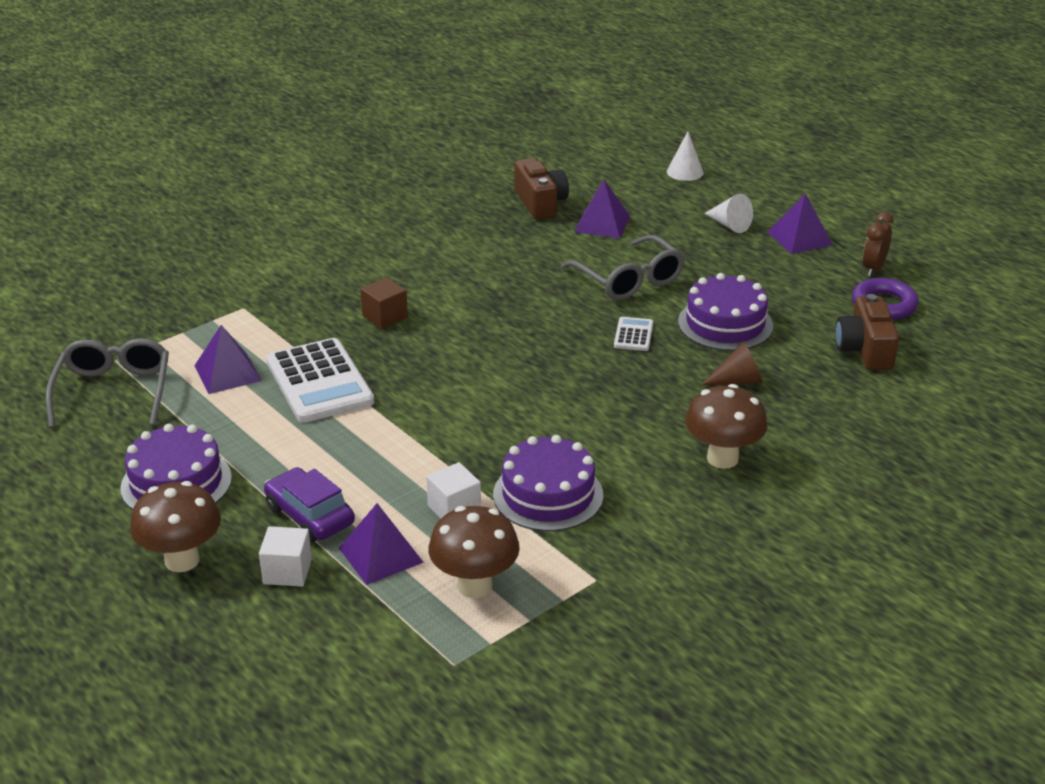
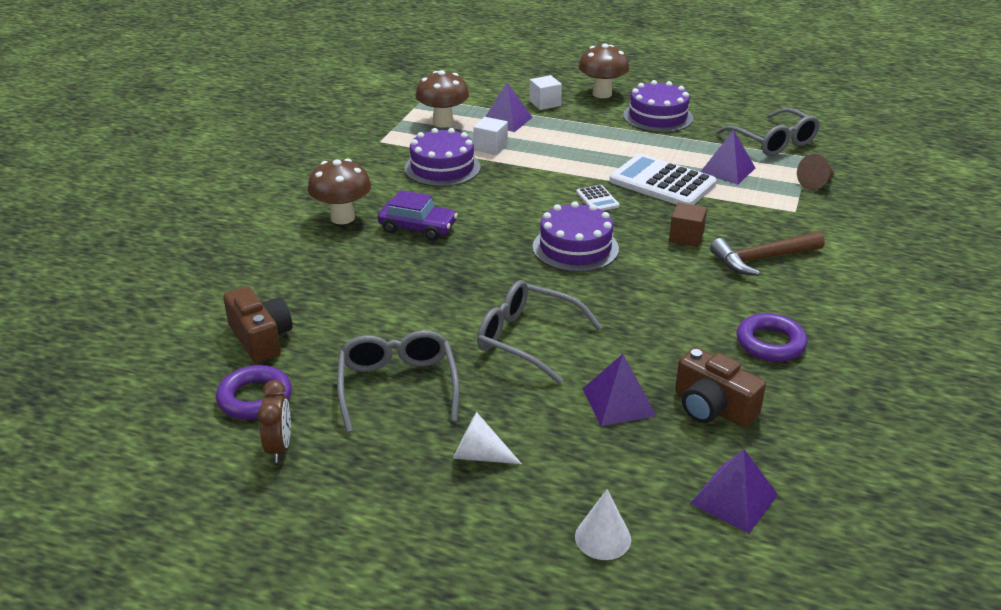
camera: 150 degrees right, 0 degrees up
(310, 515) = (566, 124): purple car -> purple car (418, 228)
(348, 277) = (762, 259): none -> brown hammer
(443, 222) = (770, 343): none -> purple ring
(633, 335) = (477, 286): white calculator -> white calculator (597, 199)
(725, 324) = (404, 322): purple cake -> purple cake (575, 248)
(738, 381) = (362, 275): brown cone -> brown cone (816, 183)
(761, 279) = (398, 386): none -> grey glasses
(799, 238) = (385, 465): purple pyramid -> purple pyramid (734, 499)

